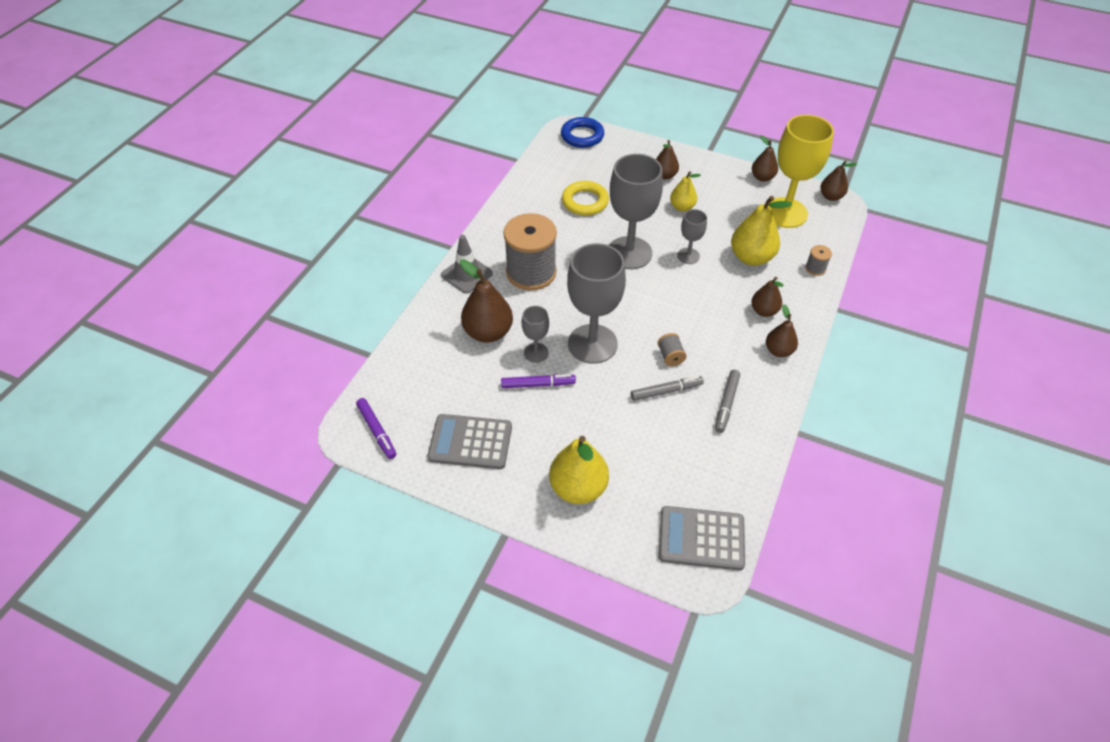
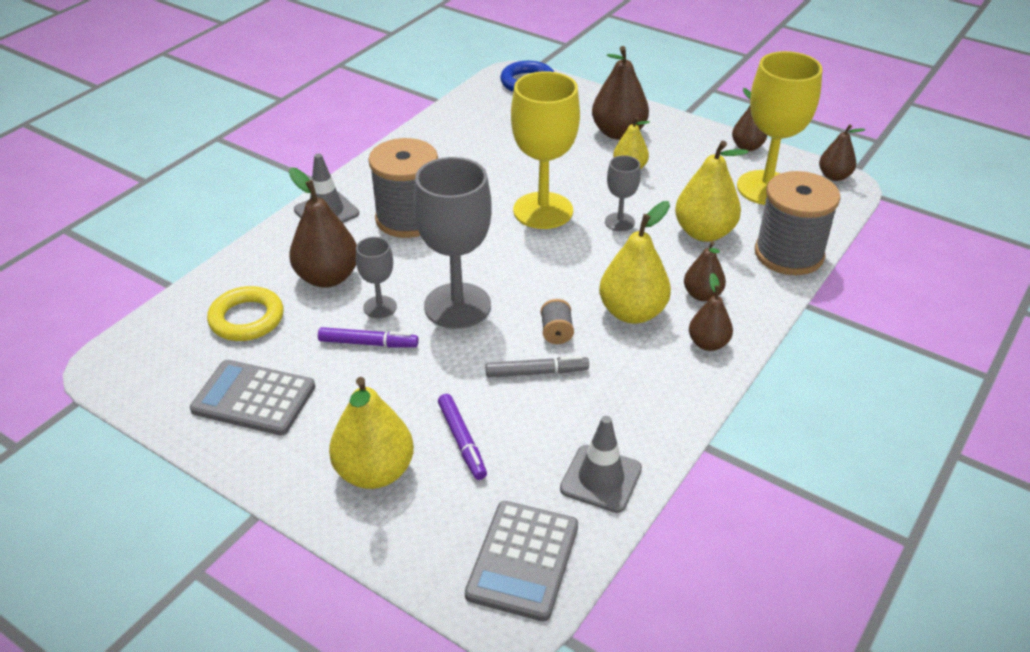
camera: 10 degrees right, 10 degrees down
(377, 431) = (140, 370): purple marker -> purple marker (462, 441)
(585, 201) = (506, 150): yellow ring -> yellow ring (247, 319)
(629, 253) = (543, 210): grey goblet -> yellow goblet
(664, 175) = (618, 133): brown pear -> brown pear, size x1.67
(701, 538) = (523, 560): grey calculator -> grey calculator turned 90 degrees counterclockwise
(719, 332) = (632, 312): none -> yellow pear
(726, 404) = (614, 397): grey marker -> none
(735, 469) = (601, 479): none -> grey traffic cone
(815, 268) = (789, 254): grey spool -> grey spool, size x2.45

